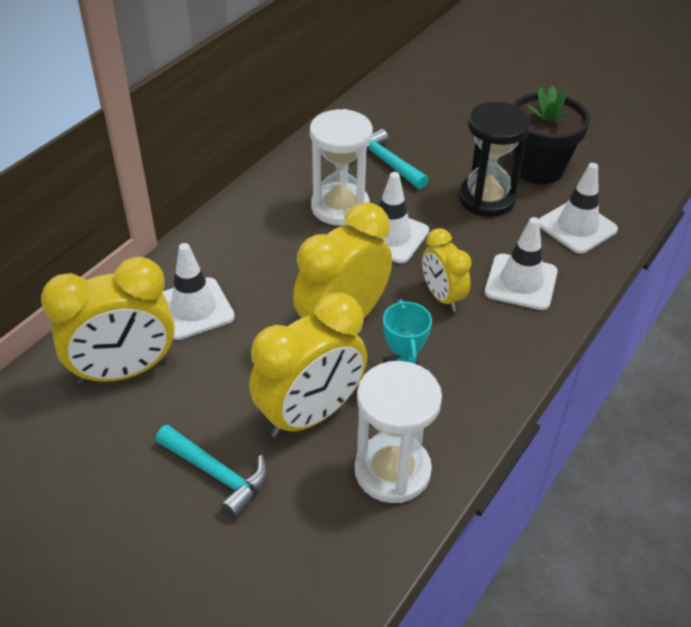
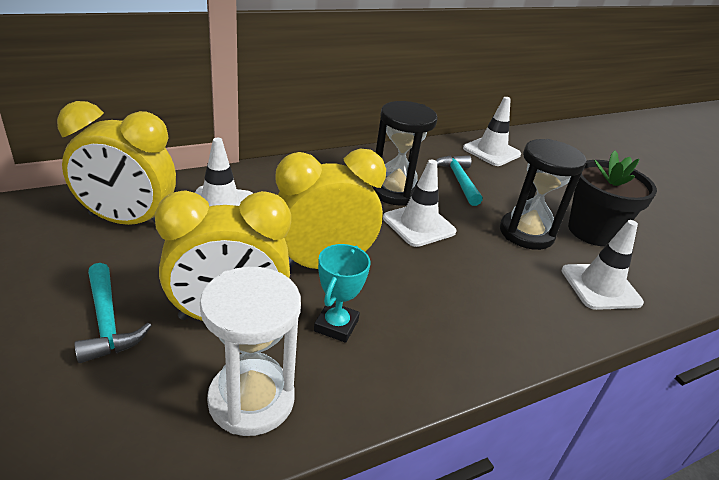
camera: 25 degrees right, 10 degrees down
(340, 207) = (395, 191): white hourglass -> black hourglass
(442, 297) = (426, 284): yellow clock -> none
(521, 282) = (511, 305): white traffic cone -> white traffic cone (491, 151)

